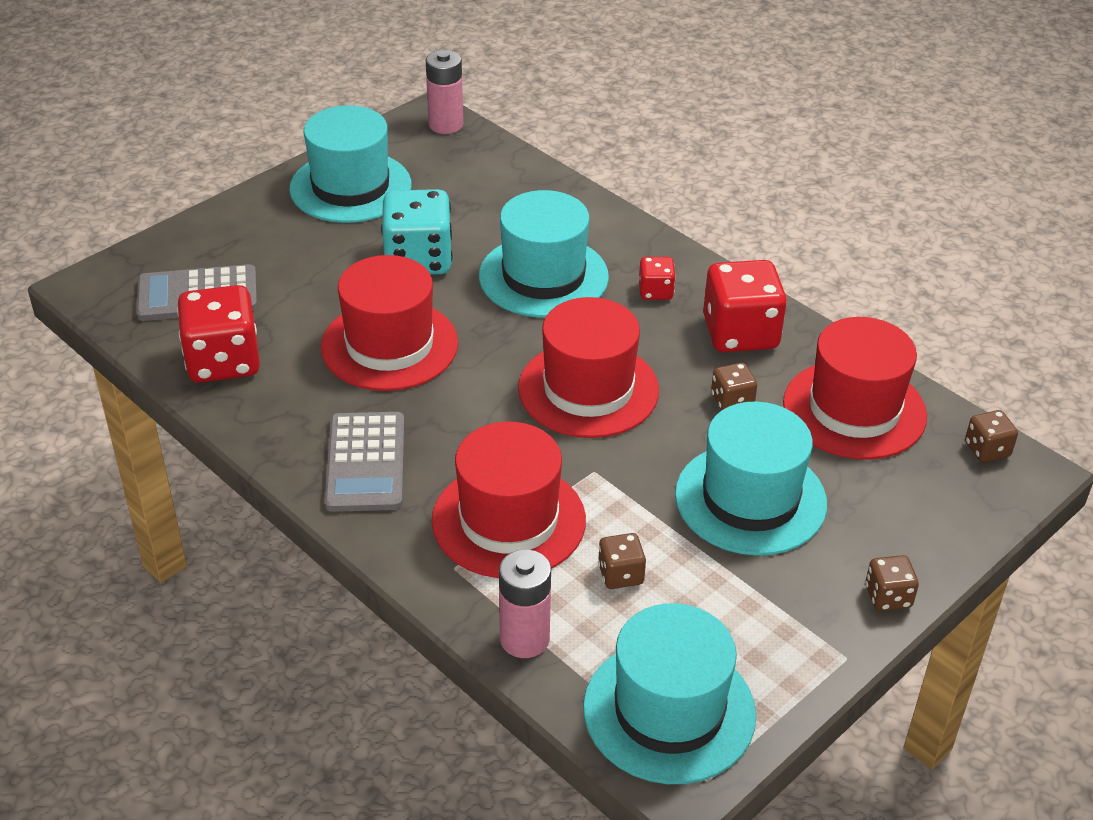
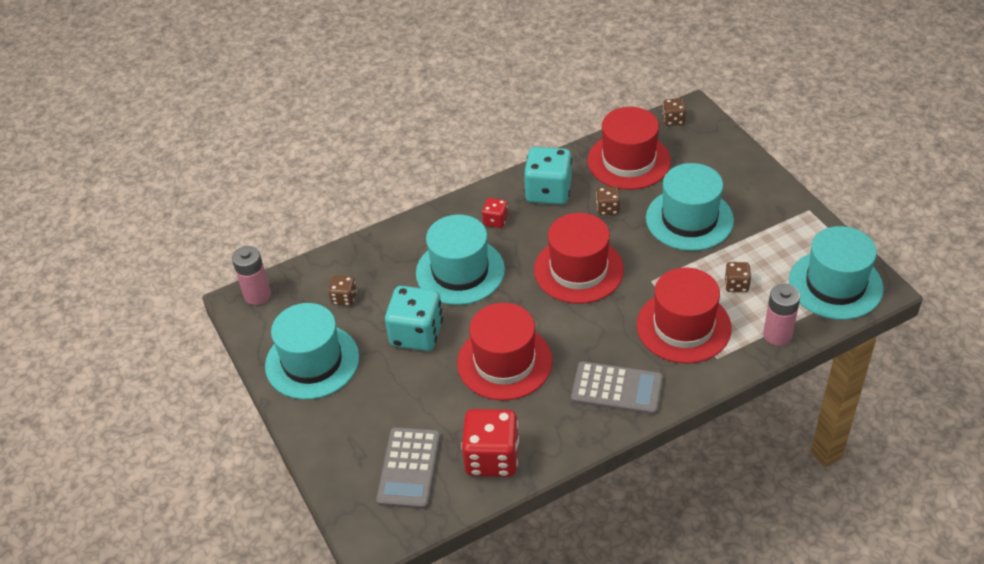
camera: 70 degrees left, 5 degrees up
(740, 333) = (548, 191): red dice -> turquoise dice
(888, 597) = (771, 184): brown dice -> brown dice (344, 298)

